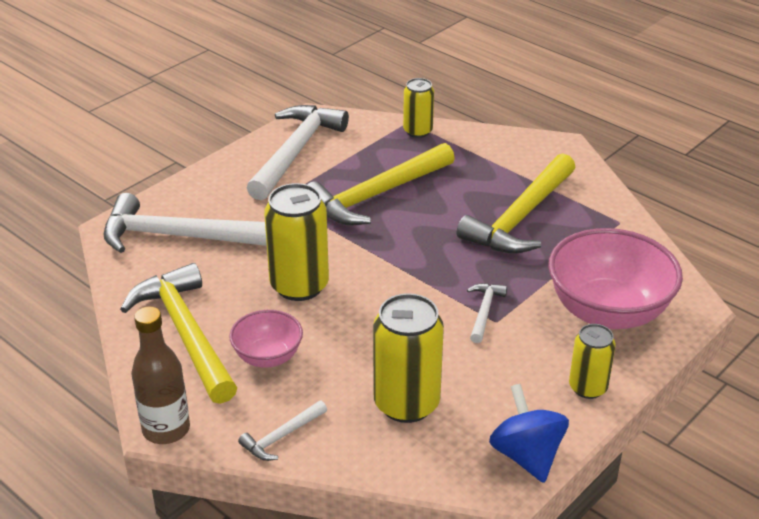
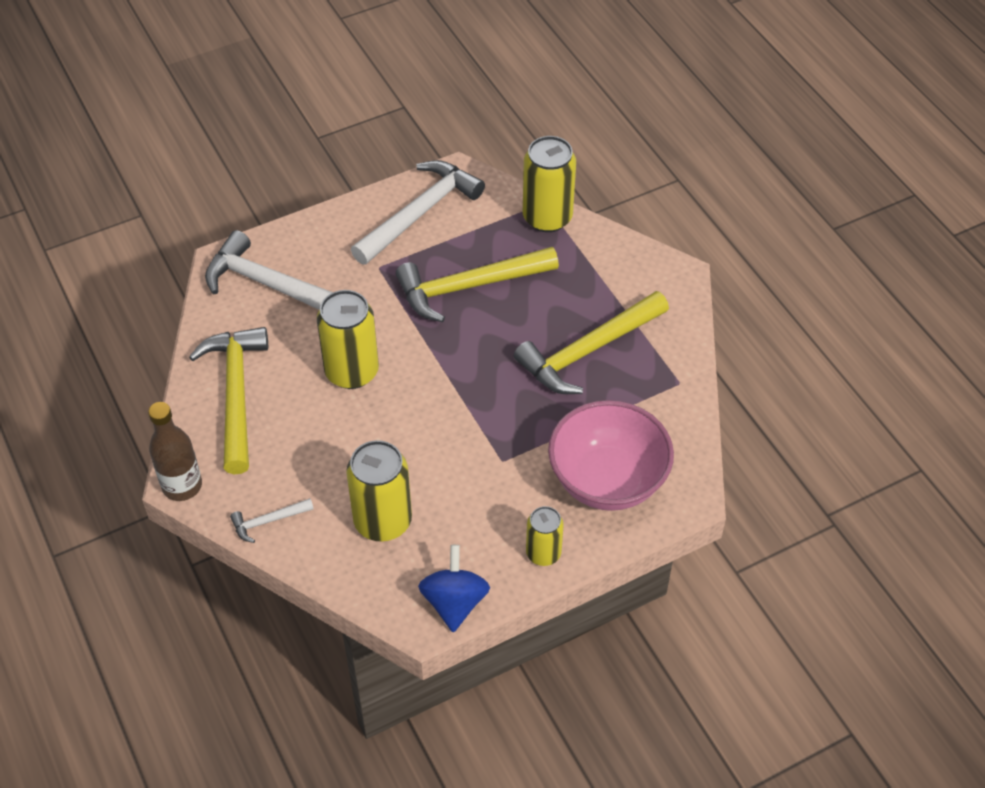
camera: 20 degrees right, 15 degrees up
(268, 357) = (292, 439): pink bowl -> none
(418, 131) = (547, 217): yellow can -> yellow can, size x1.67
(484, 311) = (498, 447): white hammer -> none

